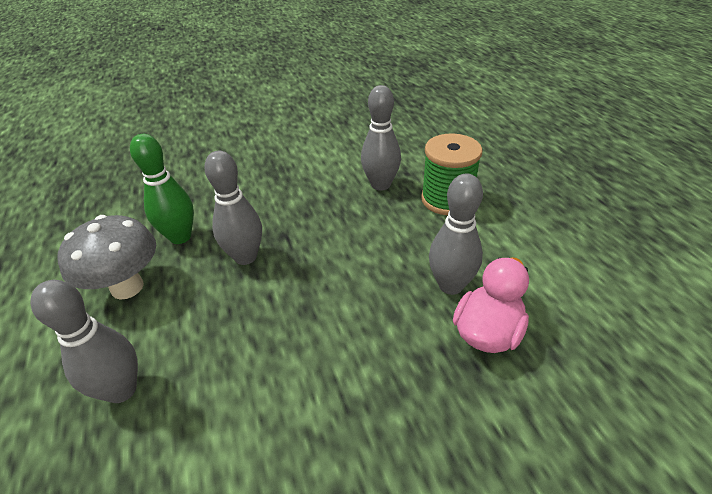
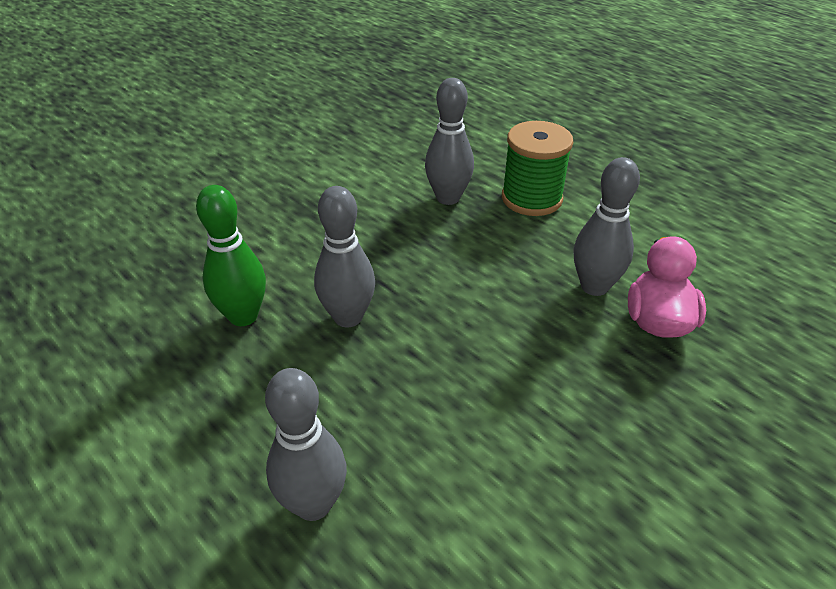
camera: 25 degrees left, 0 degrees up
(127, 287) = (221, 393): grey mushroom -> none

